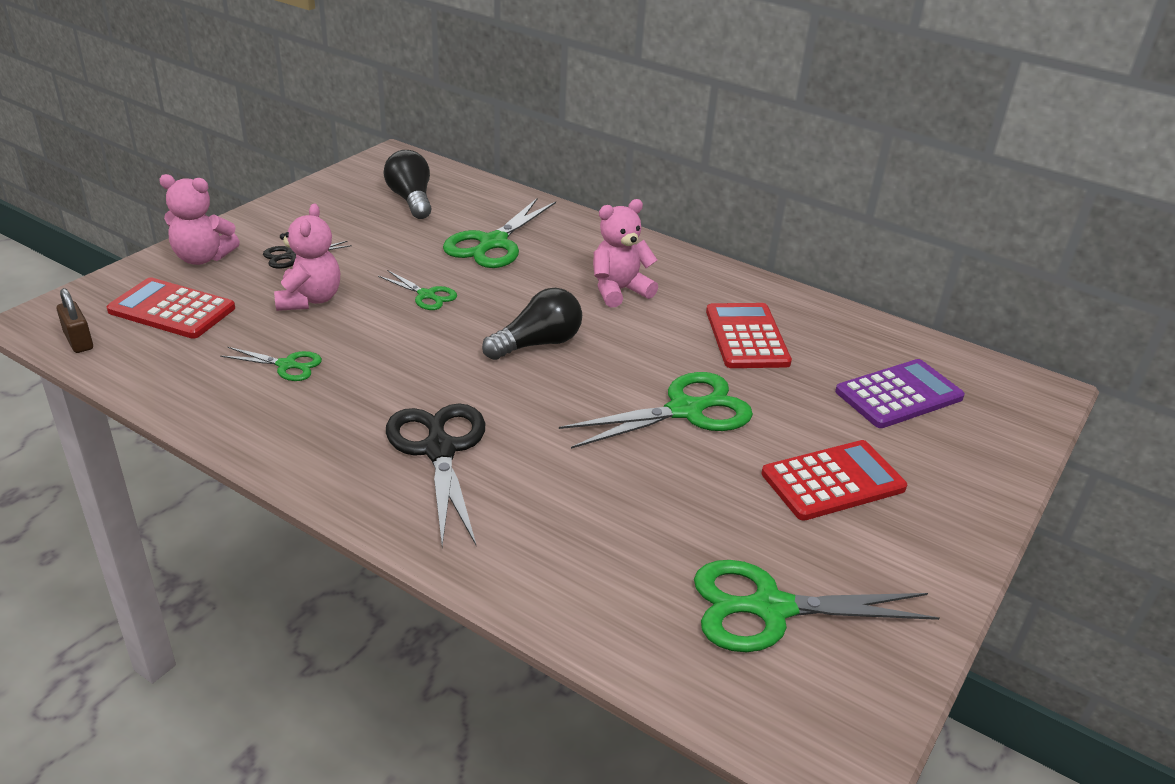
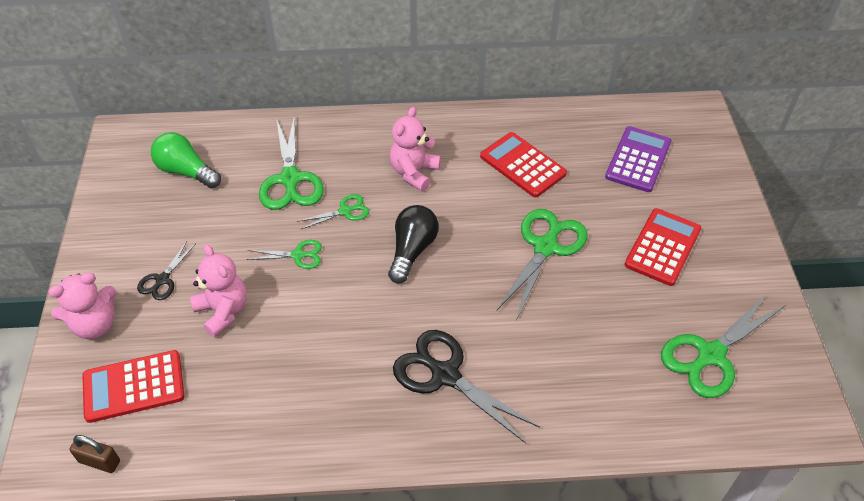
camera: 35 degrees left, 15 degrees up
(286, 365) = (275, 377): green scissors -> green scissors (345, 211)
(411, 200) = (186, 171): black light bulb -> green light bulb

